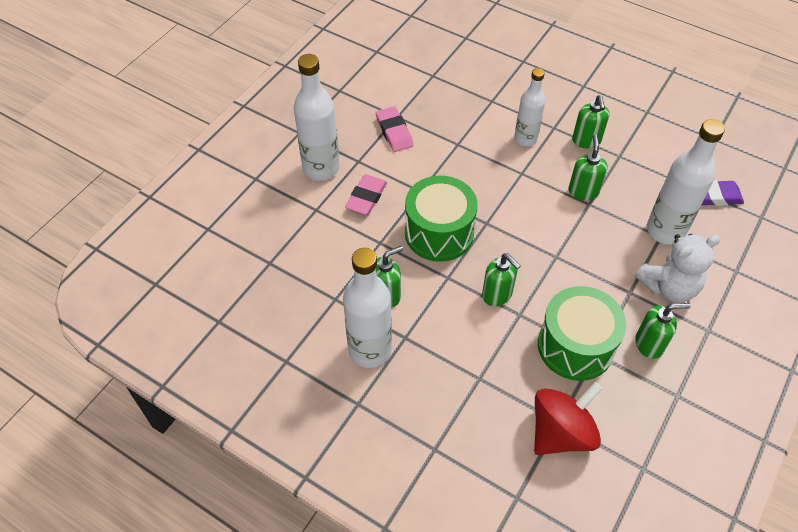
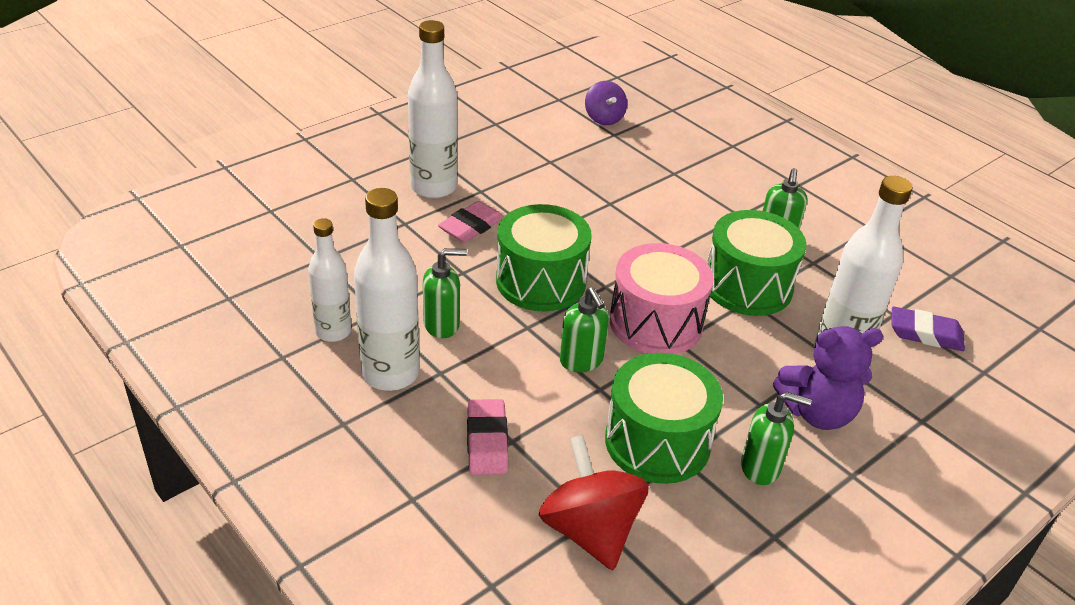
camera: 15 degrees right, 15 degrees down
(394, 132) = (539, 175): pink eraser -> pink eraser (487, 441)
(418, 61) = (604, 118): none -> purple spinning top
(525, 139) = (698, 218): white bottle -> white bottle (333, 331)
(534, 244) = (656, 323): none -> pink drum
(561, 432) = (590, 530): red spinning top -> red spinning top turned 90 degrees counterclockwise
(583, 191) = (747, 286): green soap dispenser -> green drum
(668, 286) = (817, 413): white teddy bear -> purple teddy bear

